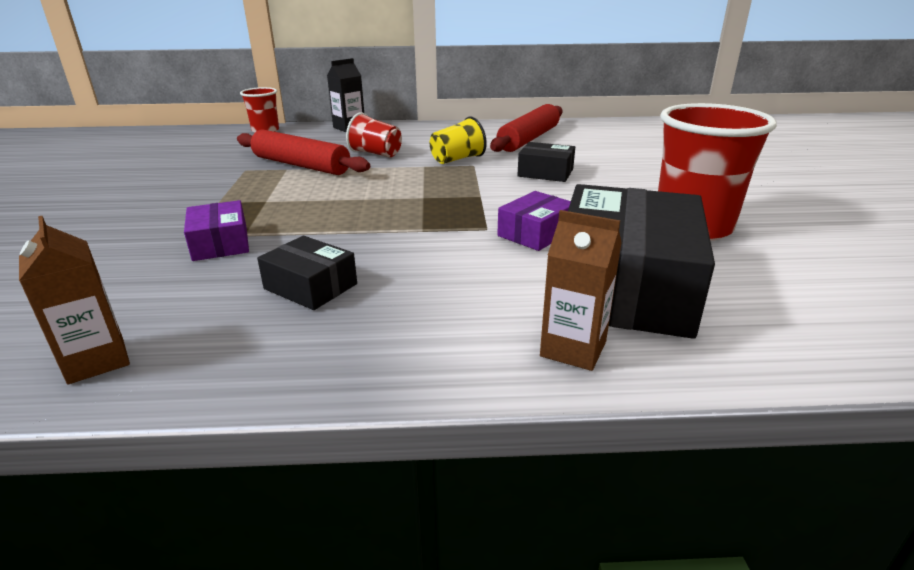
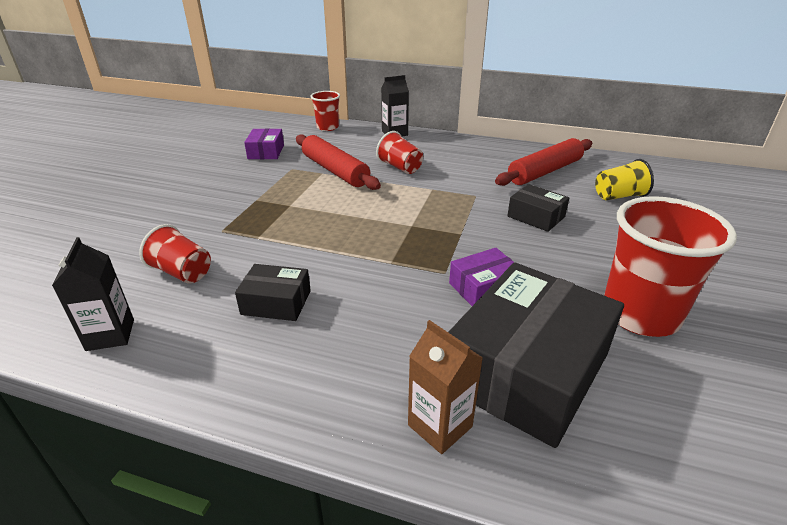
camera: 20 degrees right, 5 degrees up
(96, 360) = (110, 335): brown carton -> black carton
(163, 282) = (182, 272): none -> red cup
(220, 243) = (237, 243): purple box -> purple box (266, 152)
(310, 286) = (276, 302): black box -> black box turned 45 degrees counterclockwise
(457, 159) = (465, 186): yellow cup -> yellow cup (619, 196)

